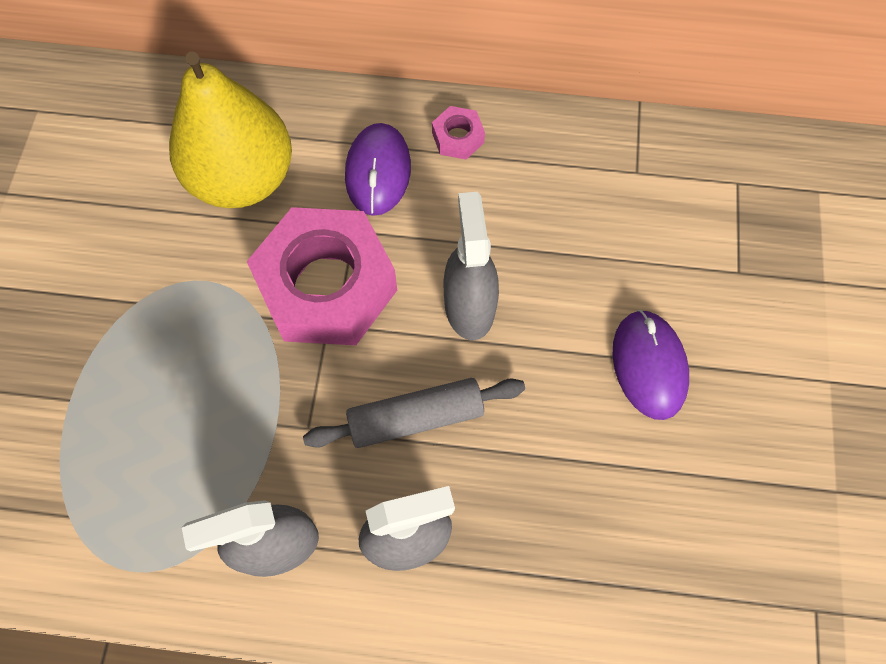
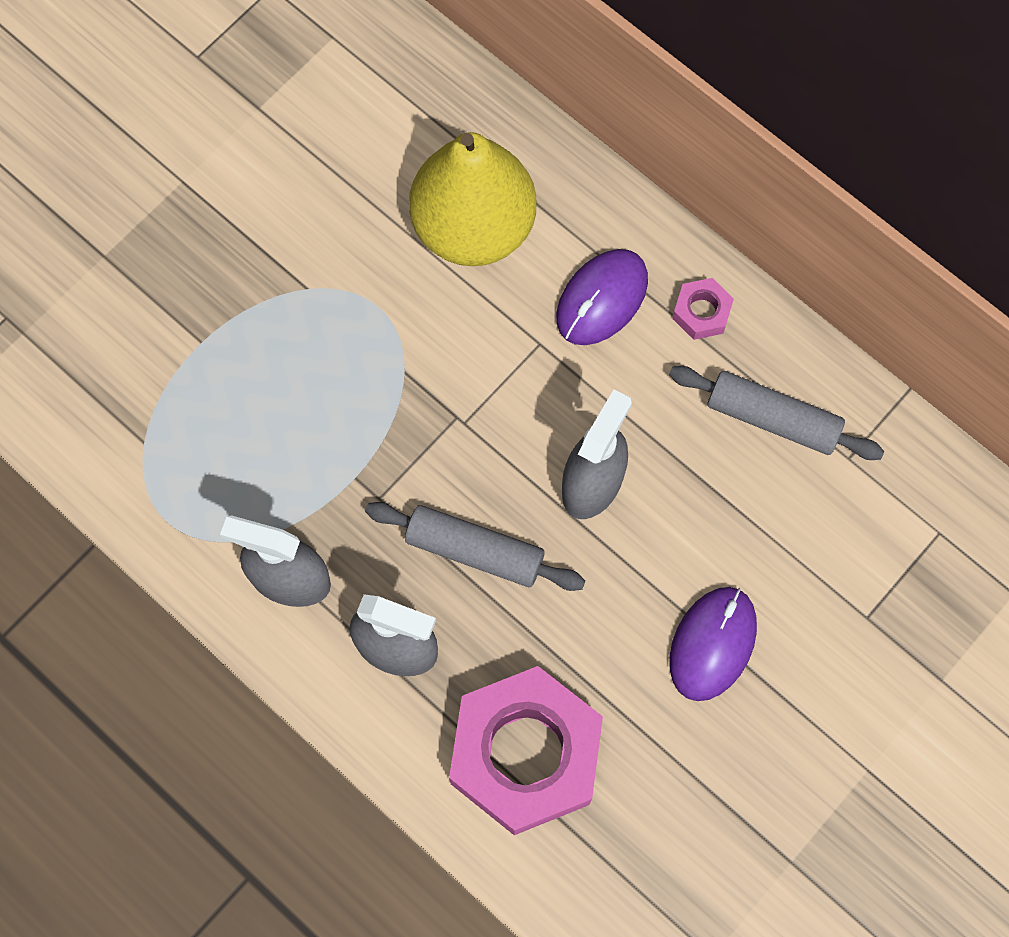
camera: 35 degrees right, 5 degrees up
(327, 286) = (479, 381): pink nut -> pink nut (525, 754)
(564, 178) = (772, 419): none -> grey rolling pin

